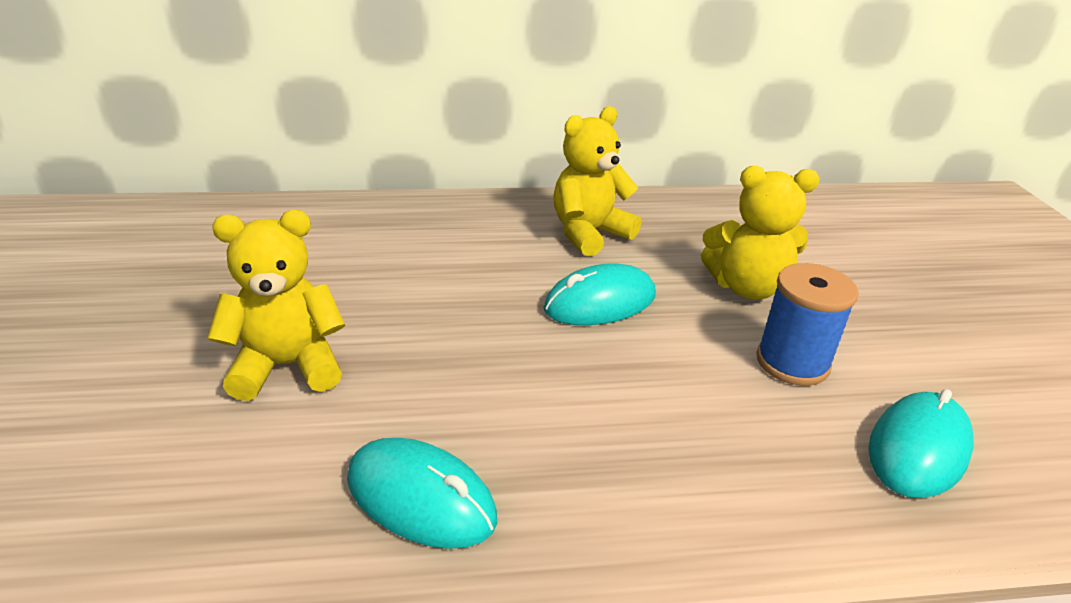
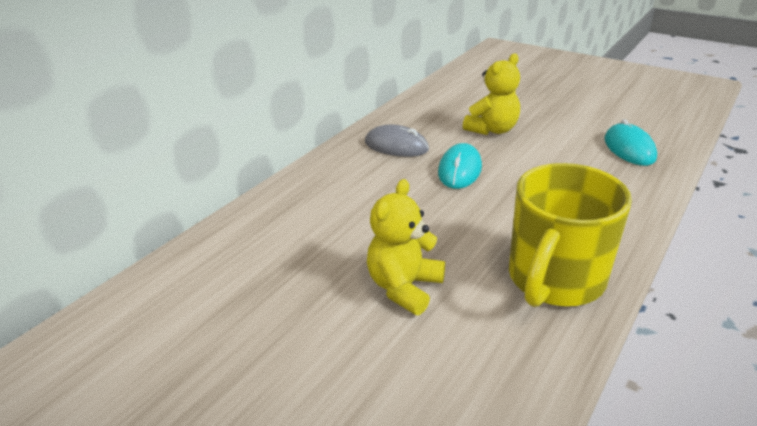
camera: 45 degrees left, 0 degrees up
(421, 497) = (554, 280): turquoise mouse -> yellow mug
(589, 233) = (396, 146): yellow teddy bear -> grey mouse
(792, 362) = (555, 146): blue spool -> none

